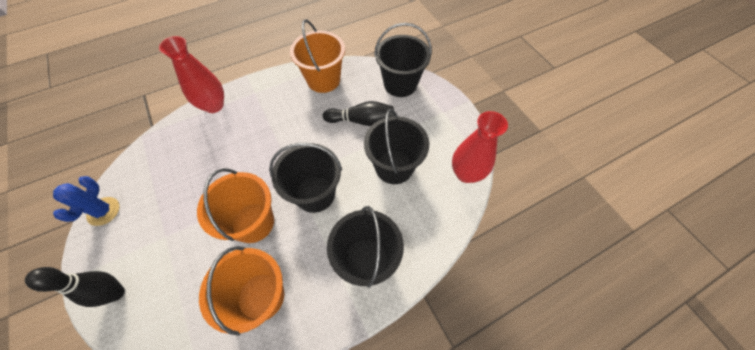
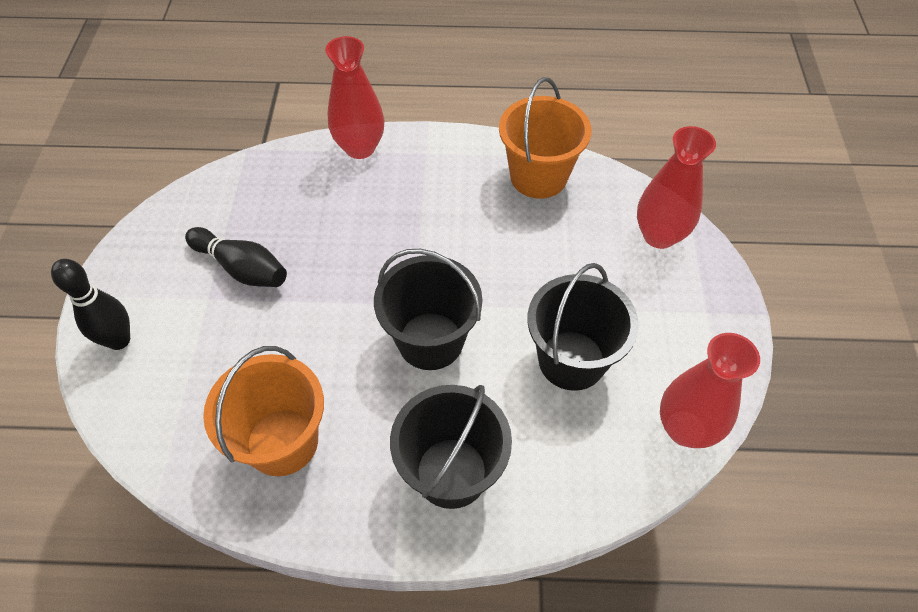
camera: 30 degrees right, 5 degrees down
(103, 211) = (154, 229): blue cactus -> none
(253, 222) = (325, 337): orange bucket -> none
(361, 120) = (562, 265): black bowling pin -> black bowling pin (242, 268)
(400, 84) = (659, 235): black bucket -> red vase

